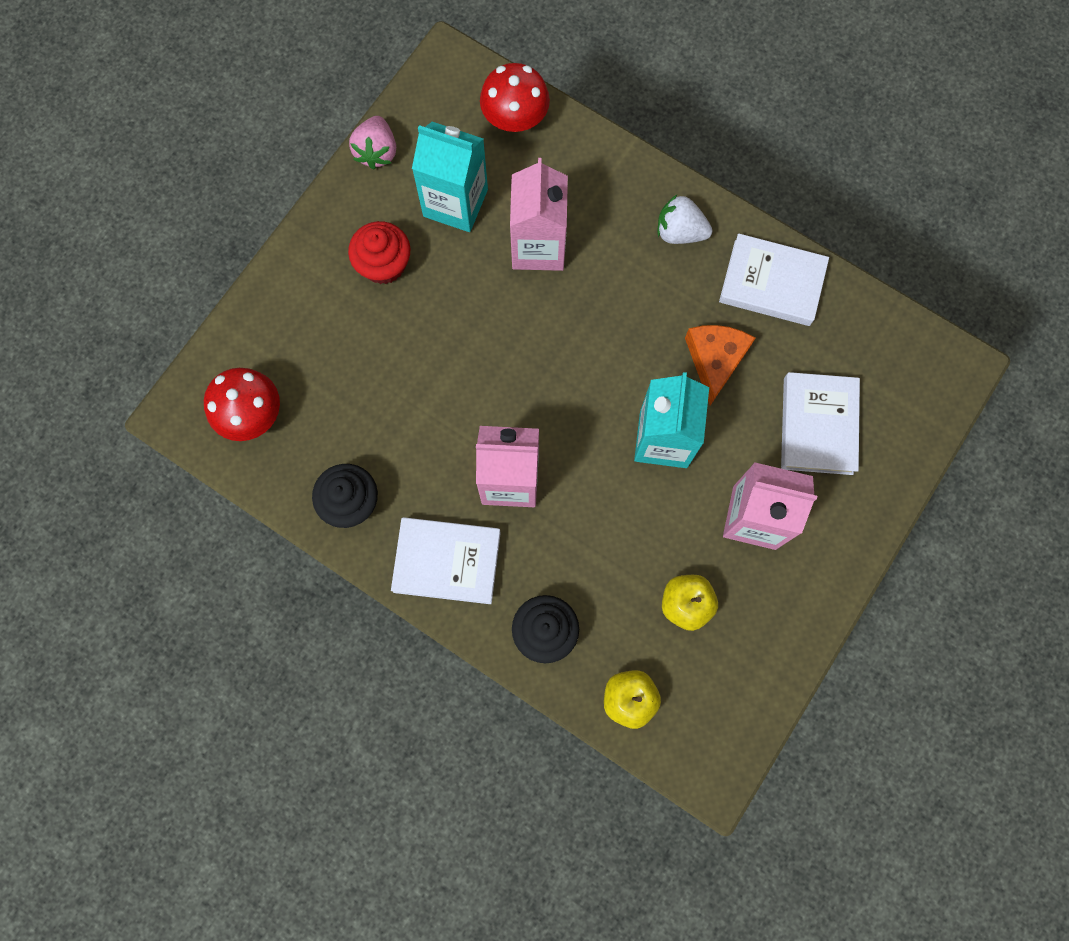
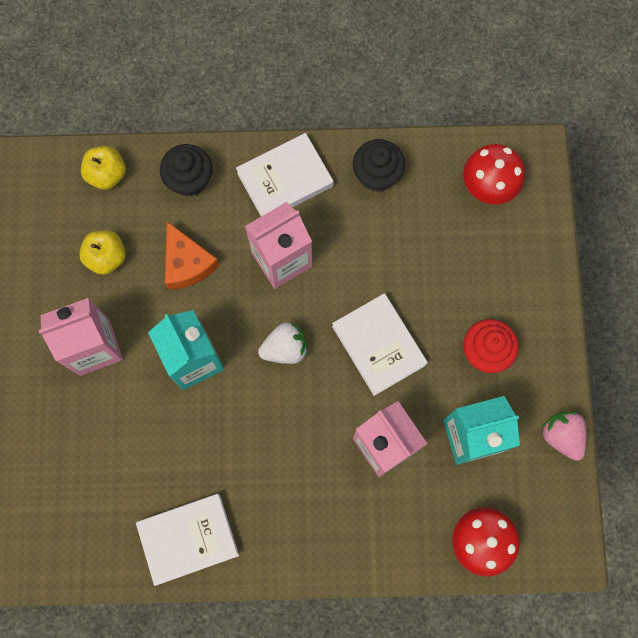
camera: 145 degrees right, 0 degrees up
(679, 232) = (286, 532): white strawberry -> white strawberry (285, 348)
(715, 360) = (193, 445): orange cheese -> orange cheese (187, 263)
(817, 425) = (87, 446): white book -> white book (379, 345)

